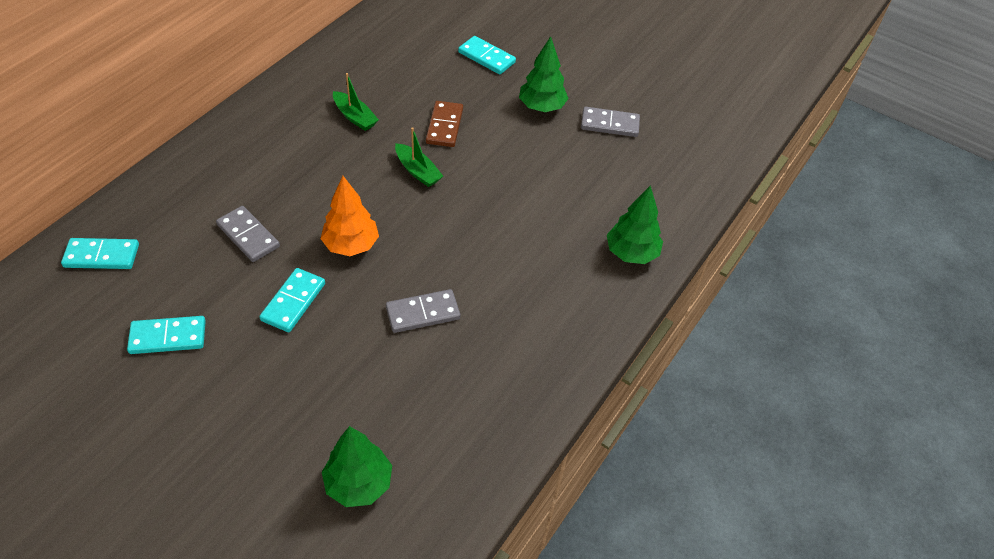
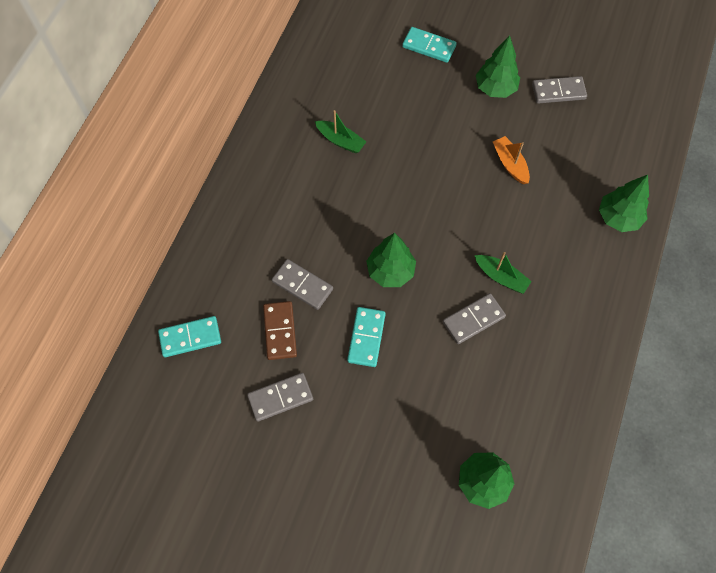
camera: 10 degrees left, 15 degrees up
(168, 337) = (280, 397): turquoise domino -> grey domino
(351, 245) = (390, 271): orange tree -> green tree
(417, 171) = (416, 183): green boat -> green boat (501, 277)
(444, 126) = (421, 130): brown domino -> brown domino (280, 331)
(529, 177) = (510, 164): none -> orange boat

